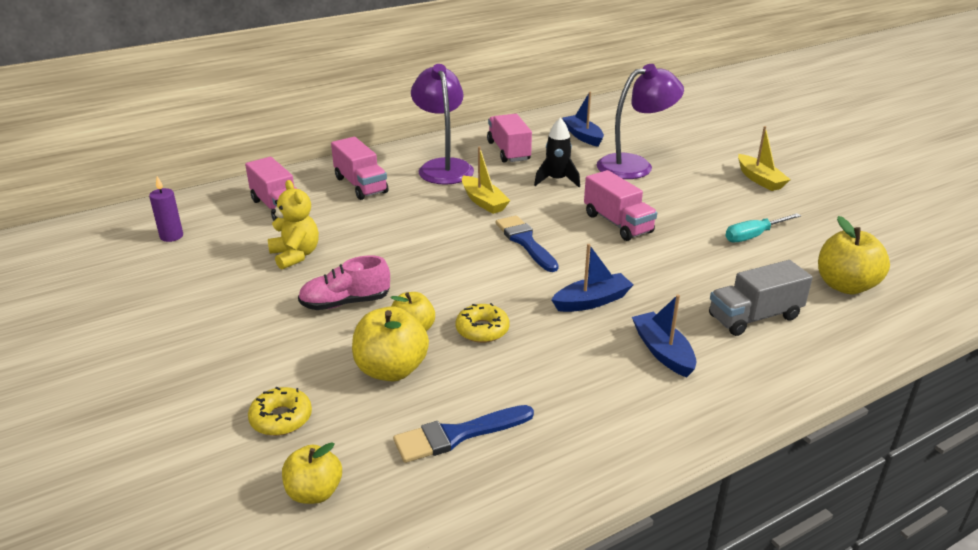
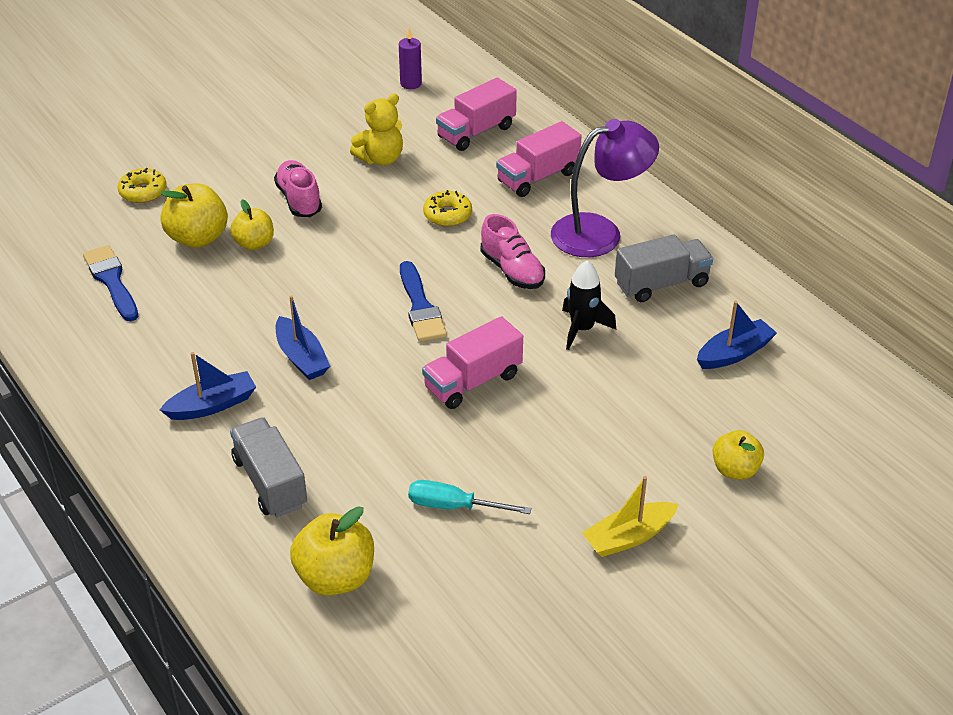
camera: 85 degrees right, 10 degrees up
(314, 492) = (63, 219): yellow apple -> yellow apple (735, 470)
(482, 330) = (253, 285): yellow donut -> yellow donut (447, 215)
(483, 202) = (512, 271): yellow boat -> pink shoe
(508, 151) = (661, 284): pink truck -> grey truck
(525, 242) = (420, 307): blue brush -> blue brush turned 105 degrees clockwise
(634, 165) = (647, 404): purple lamp -> none
(753, 236) = (454, 506): turquoise screwdriver -> turquoise screwdriver turned 45 degrees counterclockwise

